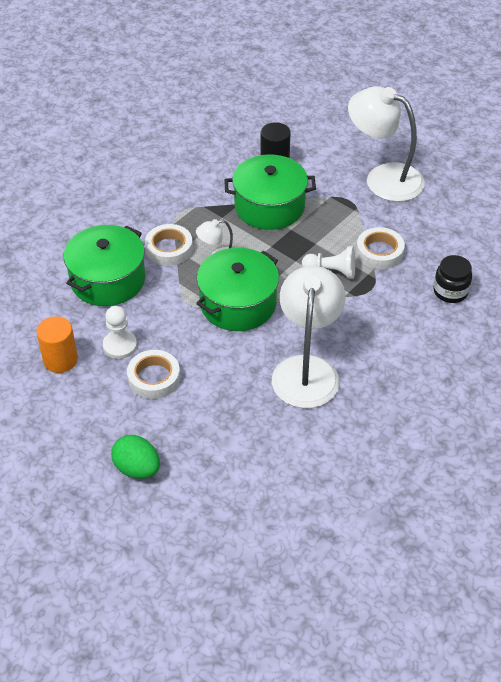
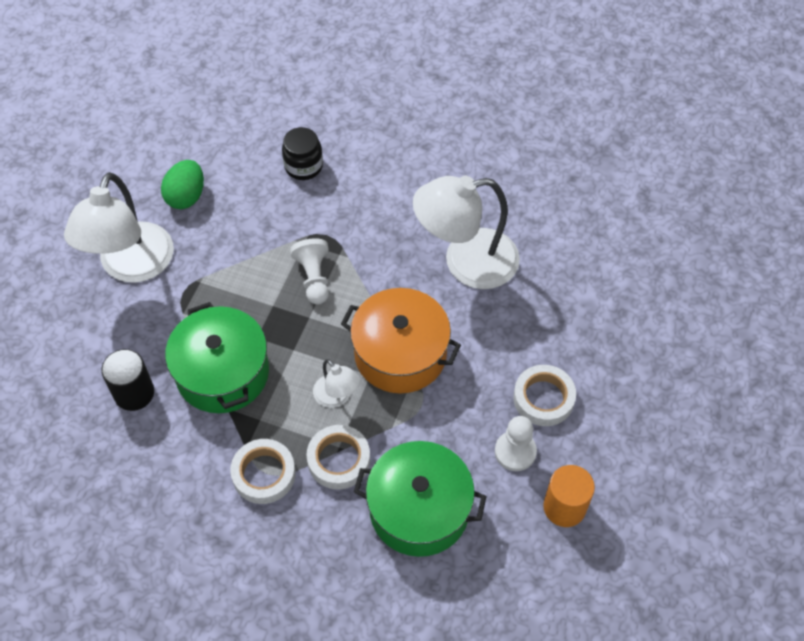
camera: 110 degrees left, 10 degrees up
(137, 468) = (661, 369): green egg -> green egg (186, 196)
(238, 303) = (400, 353): green pot -> orange pot
(379, 252) = (265, 240): white tape -> white tape (264, 474)

